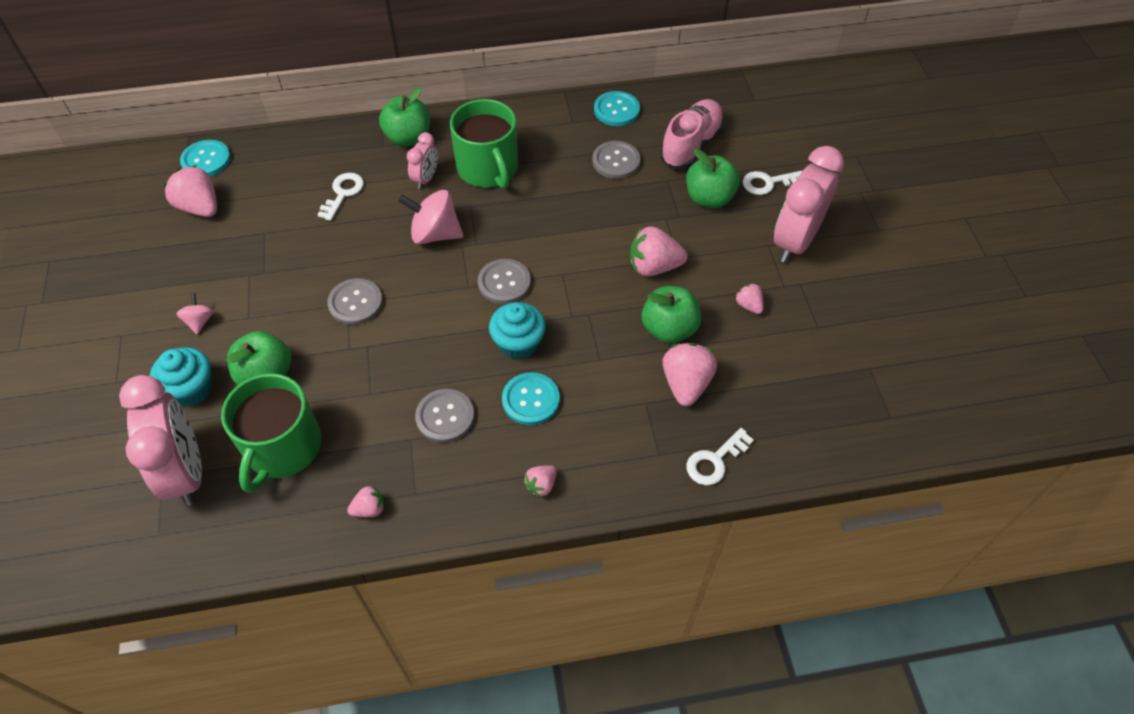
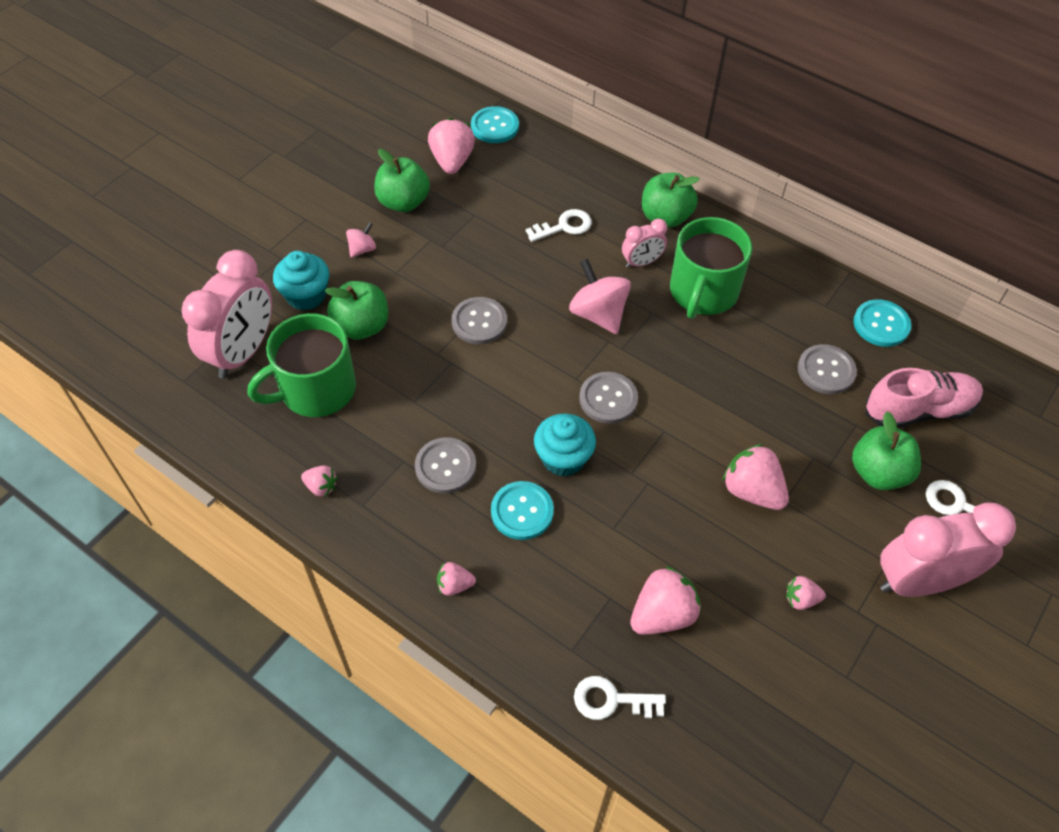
camera: 45 degrees right, 0 degrees up
(669, 329) = (702, 555): green apple -> green apple (403, 202)
(748, 305) = (801, 599): pink strawberry -> pink strawberry turned 105 degrees counterclockwise

